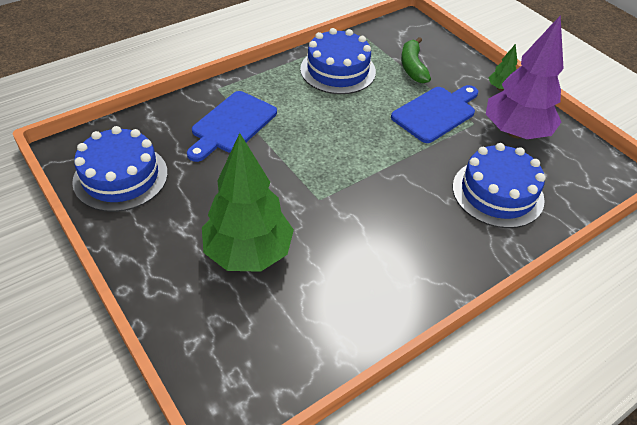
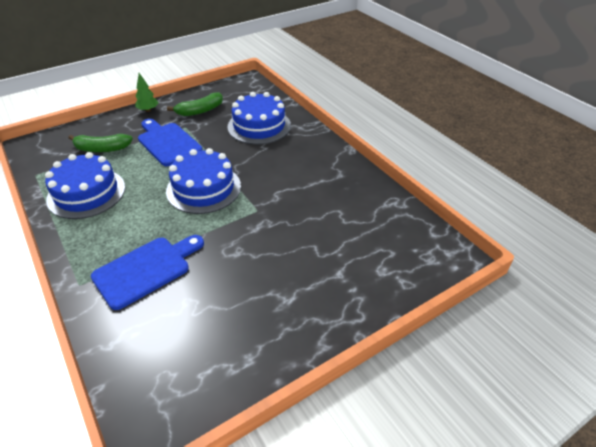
camera: 85 degrees left, 5 degrees down
(120, 177) = (209, 362): blue cake -> blue cake (203, 188)
(231, 124) = (146, 270): blue cutting board -> blue cutting board turned 75 degrees counterclockwise
(248, 253) = (314, 252): green tree -> none
(515, 132) = (200, 111): purple tree -> green banana

